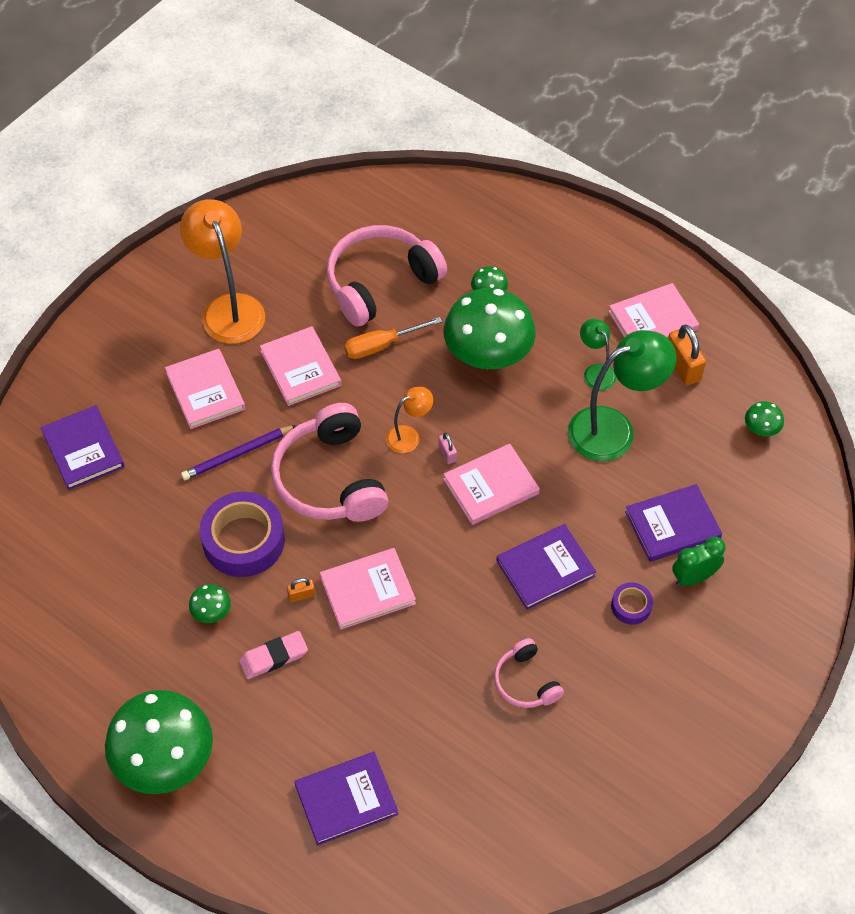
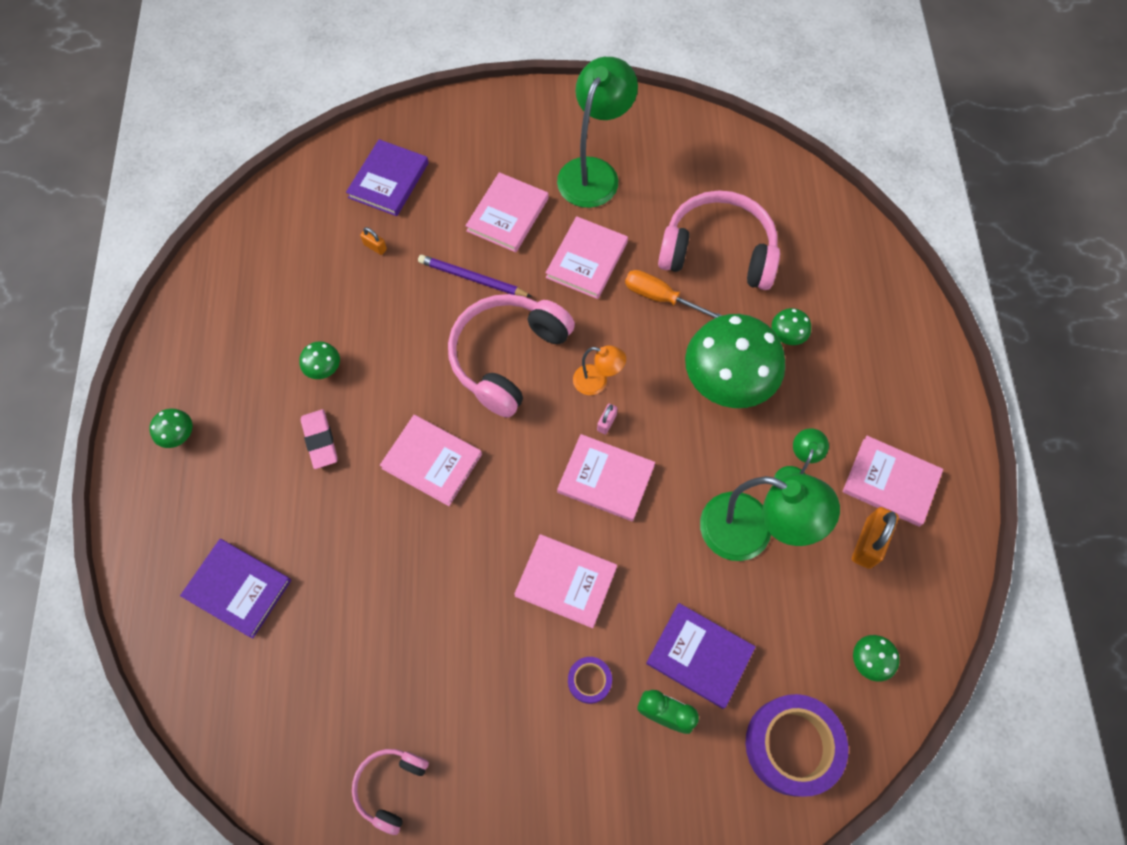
camera: 50 degrees right, 10 degrees up
(165, 760) = (178, 435): green mushroom -> green mushroom, size x0.42
(229, 308) = (593, 172): orange lamp -> green lamp
(243, 540) = (402, 341): purple tape -> purple tape (792, 745)
(273, 657) = (320, 440): pink eraser -> pink eraser turned 45 degrees clockwise
(301, 595) = (389, 418): orange padlock -> orange padlock (375, 247)
(525, 682) = (447, 647): pink headphones -> pink headphones (390, 787)
(545, 568) = (566, 581): purple book -> pink book

